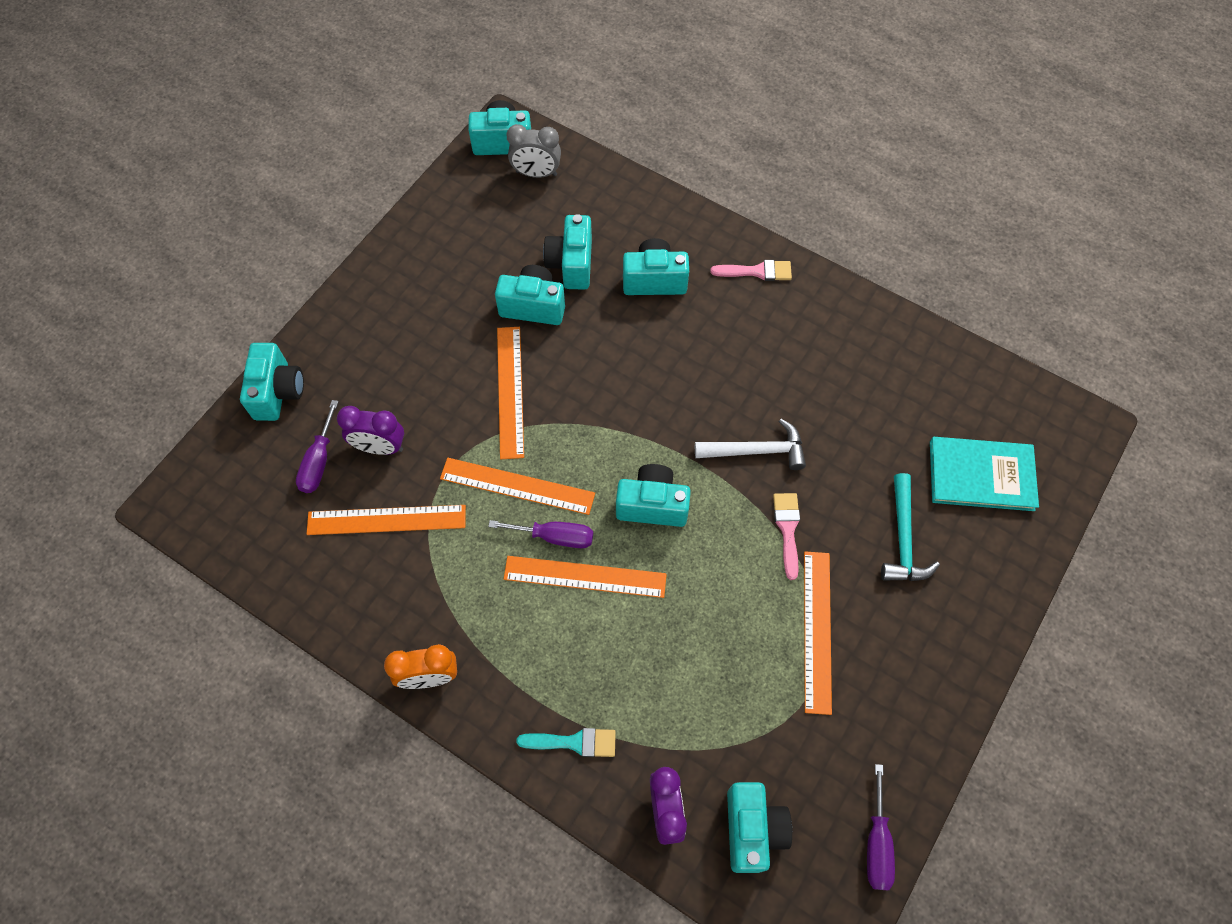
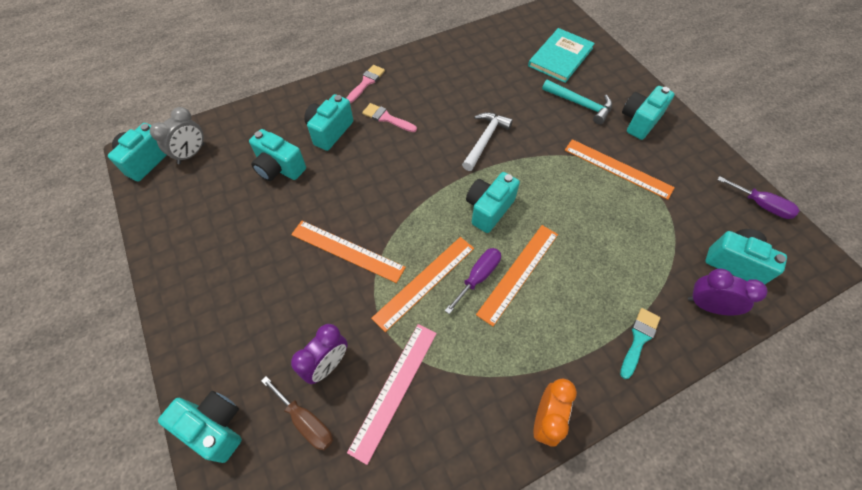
camera: 60 degrees left, 5 degrees down
(319, 461) = (306, 421): purple screwdriver -> brown screwdriver
(386, 520) = (394, 389): orange ruler -> pink ruler
(533, 306) = (292, 205): turquoise camera -> turquoise camera (639, 121)
(787, 529) = (545, 151): pink brush -> pink brush (386, 118)

